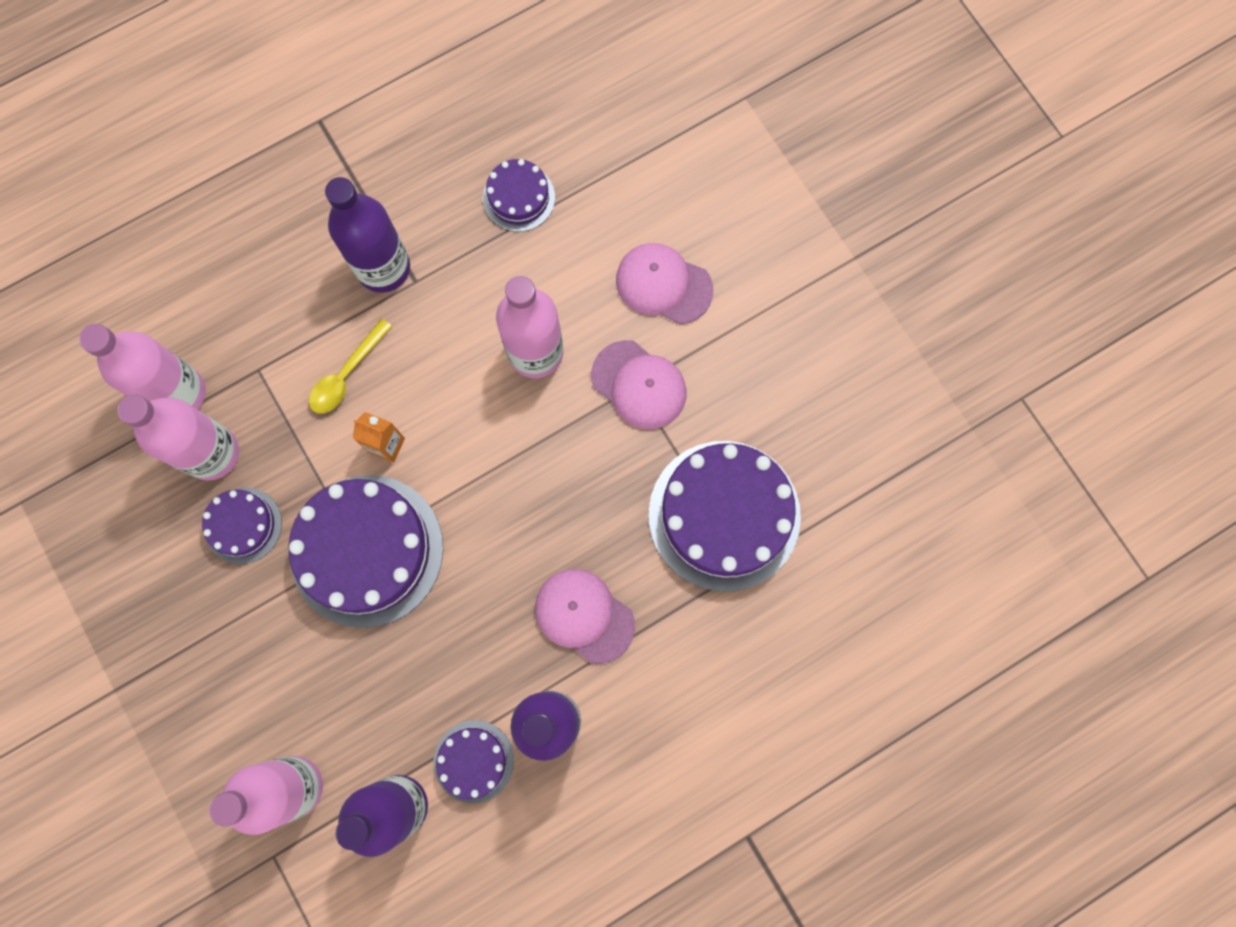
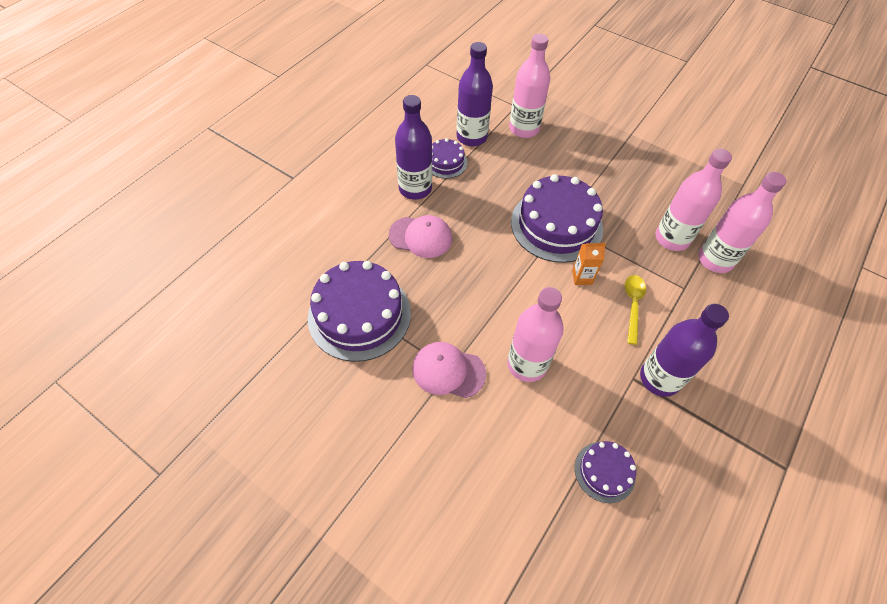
camera: 155 degrees right, 20 degrees down
(243, 525) = (628, 213): purple cake -> none
(663, 285) = (463, 449): pink cap -> none

